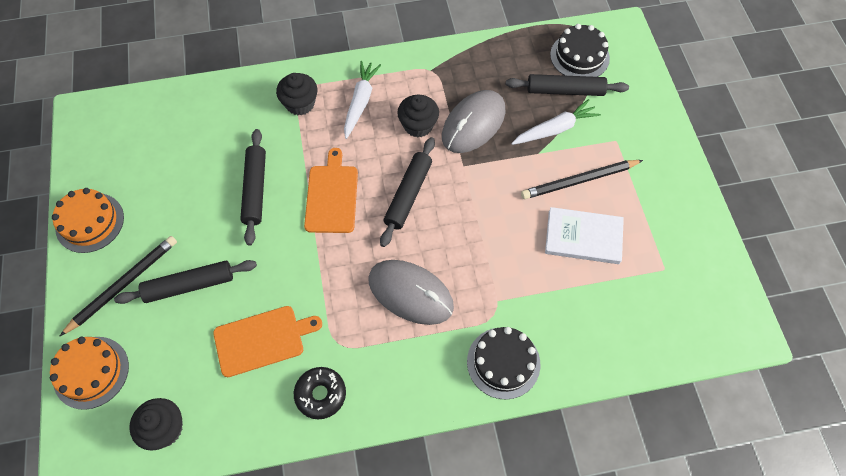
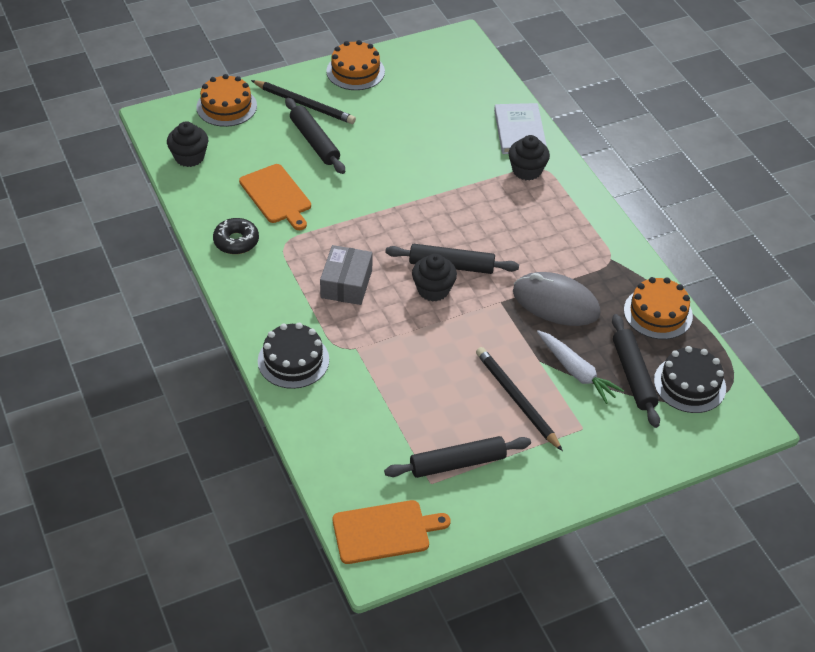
camera: 75 degrees right, 15 degrees down
(255, 190) = (420, 160): black rolling pin -> black rolling pin (457, 463)
(332, 196) = (431, 212): orange cutting board -> orange cutting board (384, 531)
(360, 102) = (547, 212): white carrot -> none
(410, 293) = (346, 284): grey mouse -> grey box
(418, 125) = (536, 260): black cupcake -> black cupcake (433, 290)
(500, 55) = (658, 313): none -> orange cake
(583, 237) = (447, 409): white book -> white book (519, 131)

